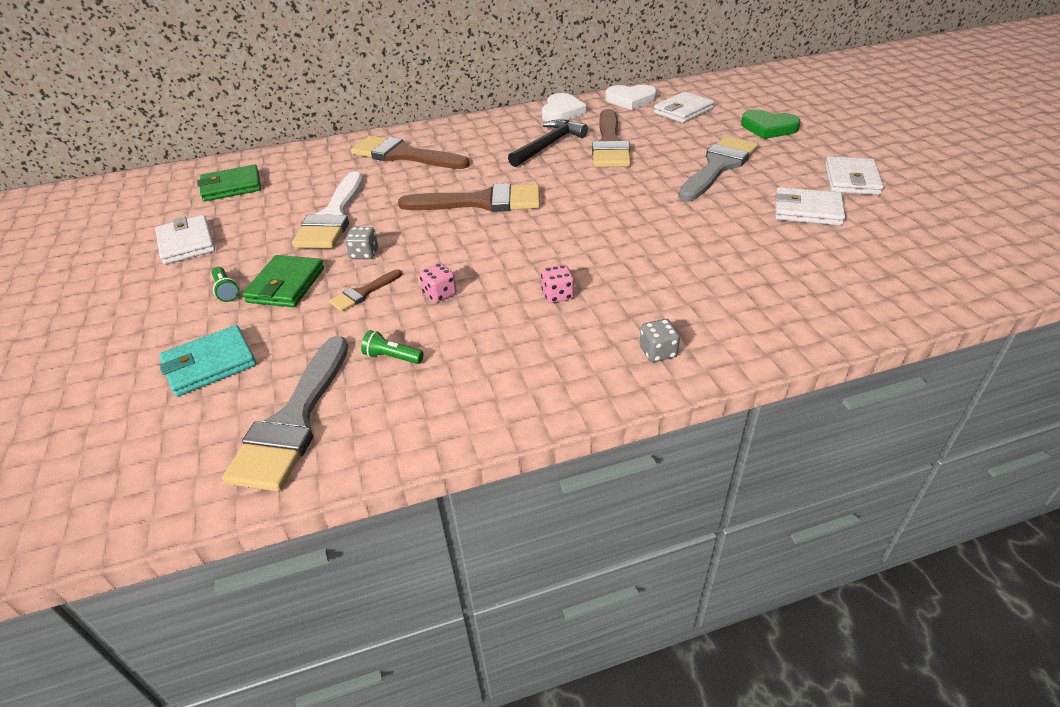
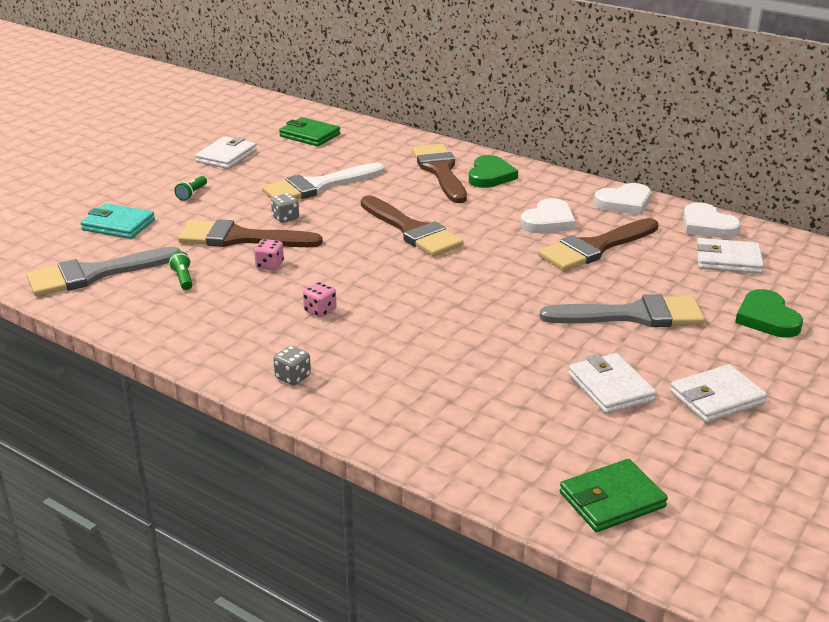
camera: 50 degrees right, 10 degrees down
(286, 285) = (219, 209): green wallet -> green wallet (612, 500)
(363, 293) = (240, 238): brown brush -> brown brush, size x2.11
(445, 140) = (490, 176): none -> green heart
(548, 145) = (548, 221): black hammer -> white heart

